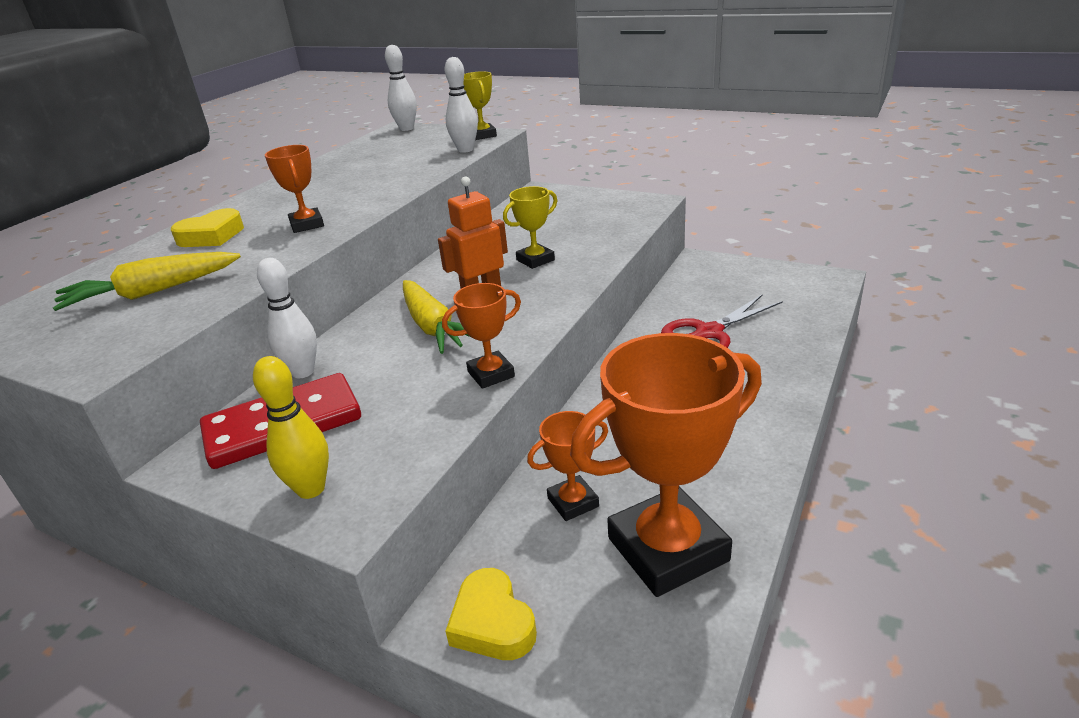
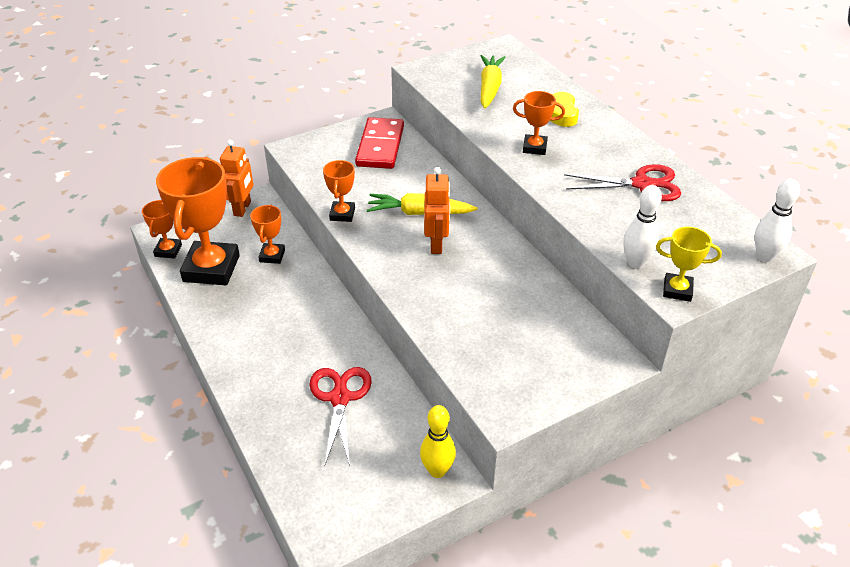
camera: 120 degrees right, 10 degrees up
(303, 372) = (424, 160): white bowling pin -> none
(311, 489) = (323, 144): yellow bowling pin -> yellow bowling pin (437, 470)
(340, 174) = (642, 184): none -> red scissors
(492, 622) = (242, 209): yellow heart -> orange robot
(535, 260) = (462, 288): yellow trophy -> none
(695, 643) = (168, 251): none -> orange trophy

